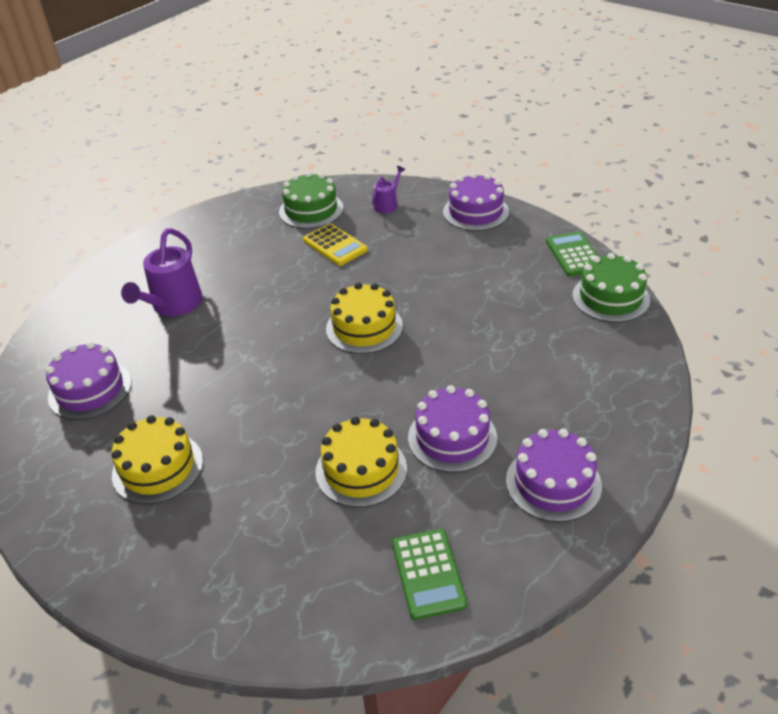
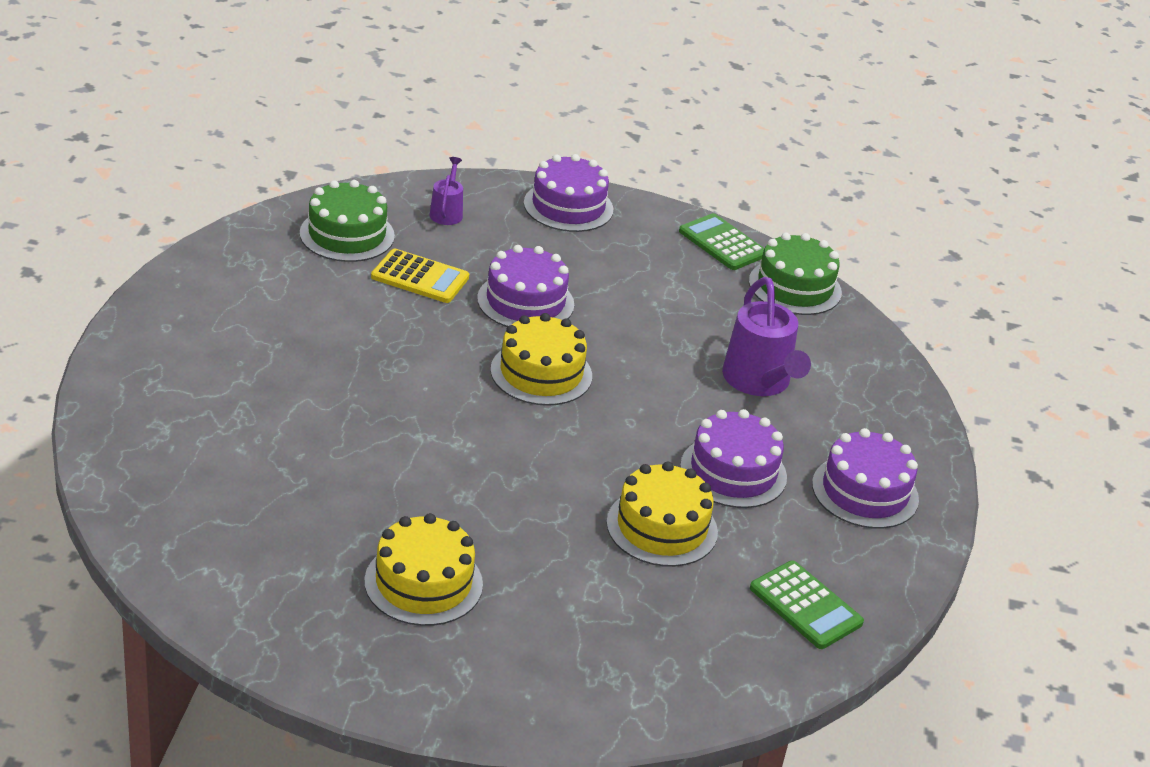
camera: 35 degrees left, 5 degrees down
(90, 389) = (247, 518): purple cake -> purple cake (525, 301)
(173, 305) = (264, 393): purple watering can -> purple watering can (759, 382)

